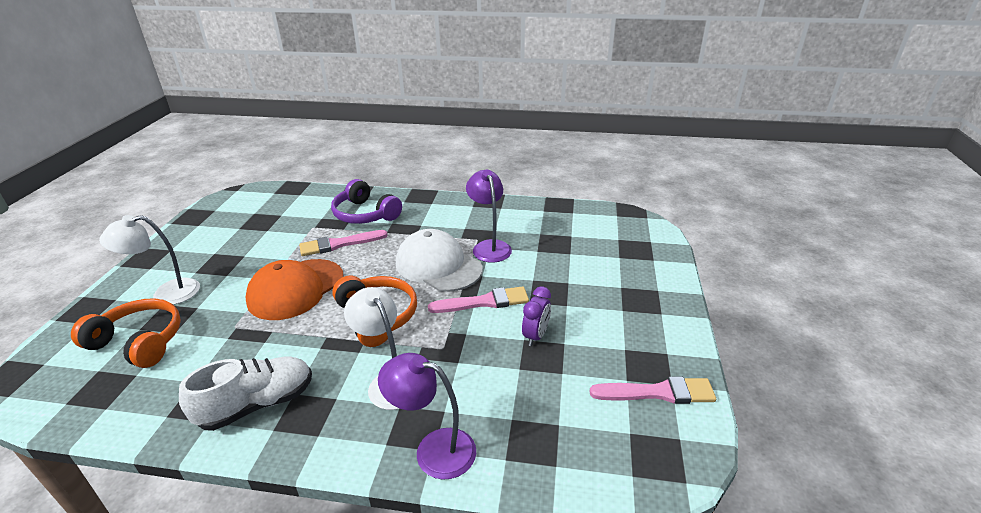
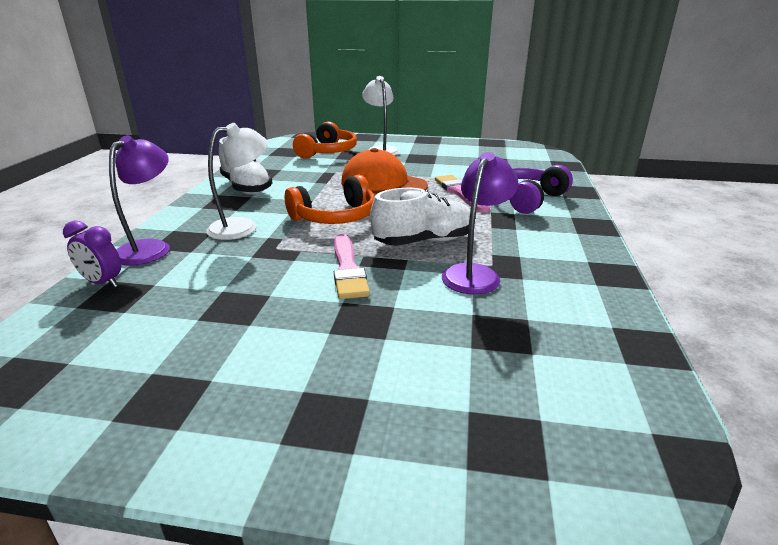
camera: 90 degrees right, 5 degrees down
(438, 266) = (424, 241): white cap -> white shoe
(489, 246) = (475, 273): purple lamp -> purple lamp turned 45 degrees counterclockwise
(535, 336) = (271, 303): purple clock -> purple clock (102, 283)
(658, 392) = (107, 400): pink brush -> none

